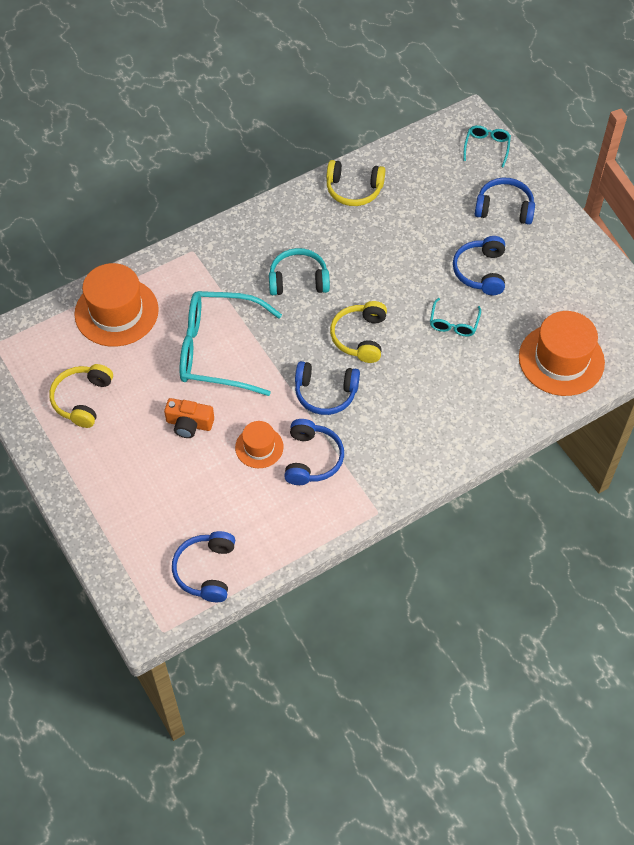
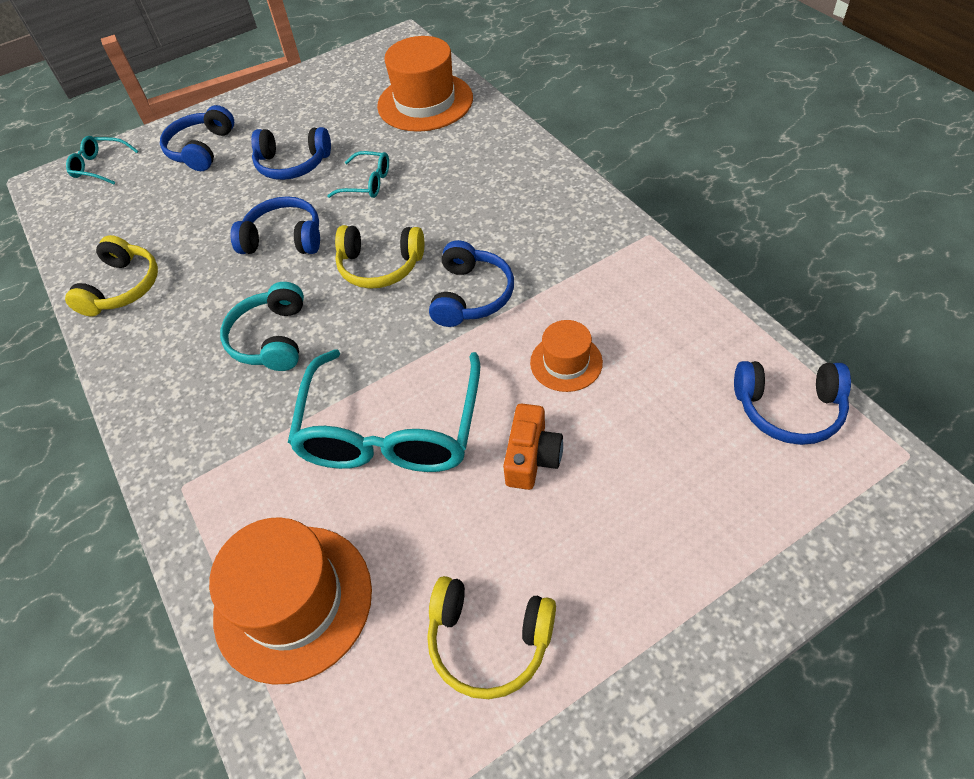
camera: 85 degrees left, 5 degrees down
(312, 459) = (578, 302): blue headphones -> blue headphones (284, 238)

